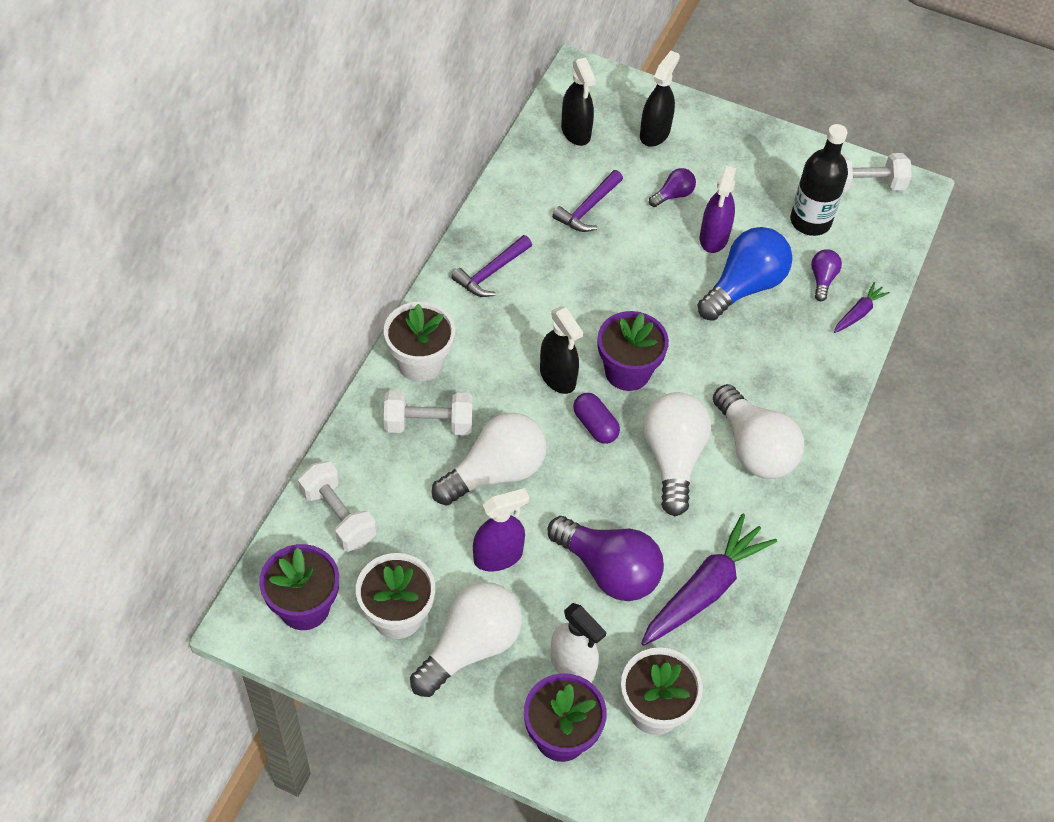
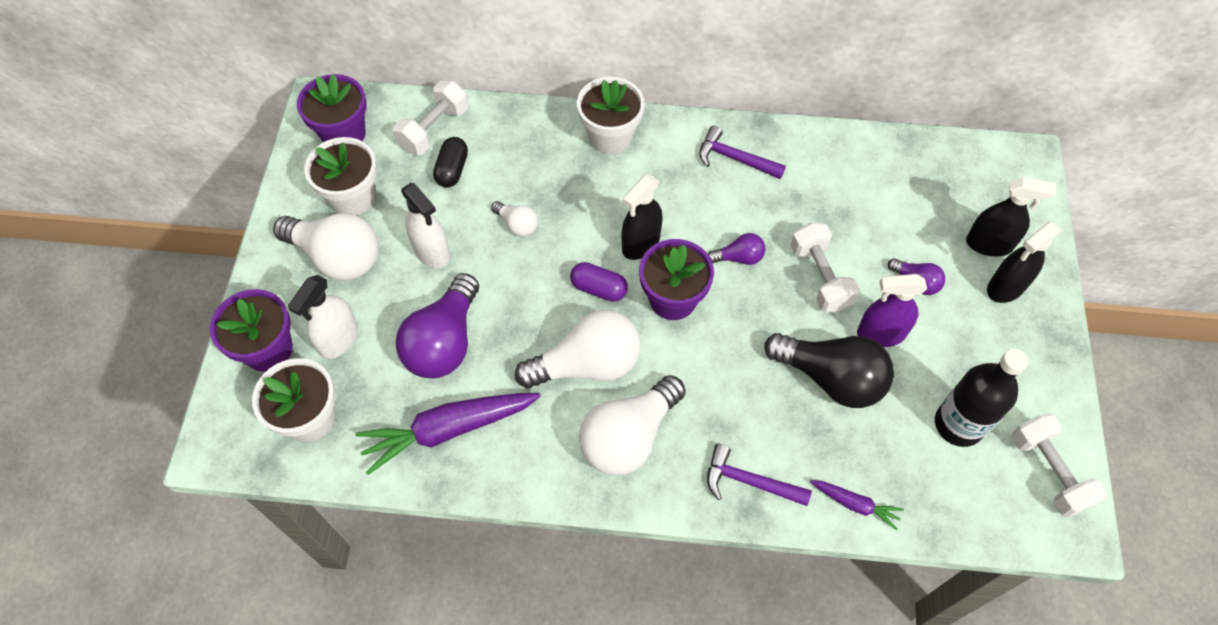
camera: 75 degrees right, 5 degrees up
(401, 512) = (452, 170): none -> black capsule
(428, 424) = (548, 162): white dumbbell -> white dumbbell (820, 277)
(495, 472) = (517, 225): white light bulb -> white light bulb, size x0.48
(498, 556) = (432, 252): purple spray bottle -> white spray bottle
(576, 132) = (946, 176): black spray bottle -> black spray bottle (1006, 287)
(588, 208) = (855, 213): purple hammer -> purple hammer (749, 482)
(595, 425) = (599, 288): purple capsule -> purple capsule turned 75 degrees clockwise
(704, 589) = (448, 430): purple carrot -> purple carrot turned 135 degrees clockwise
(744, 287) = (830, 378): blue light bulb -> black light bulb
(822, 279) = (882, 455): purple light bulb -> purple light bulb (739, 257)

